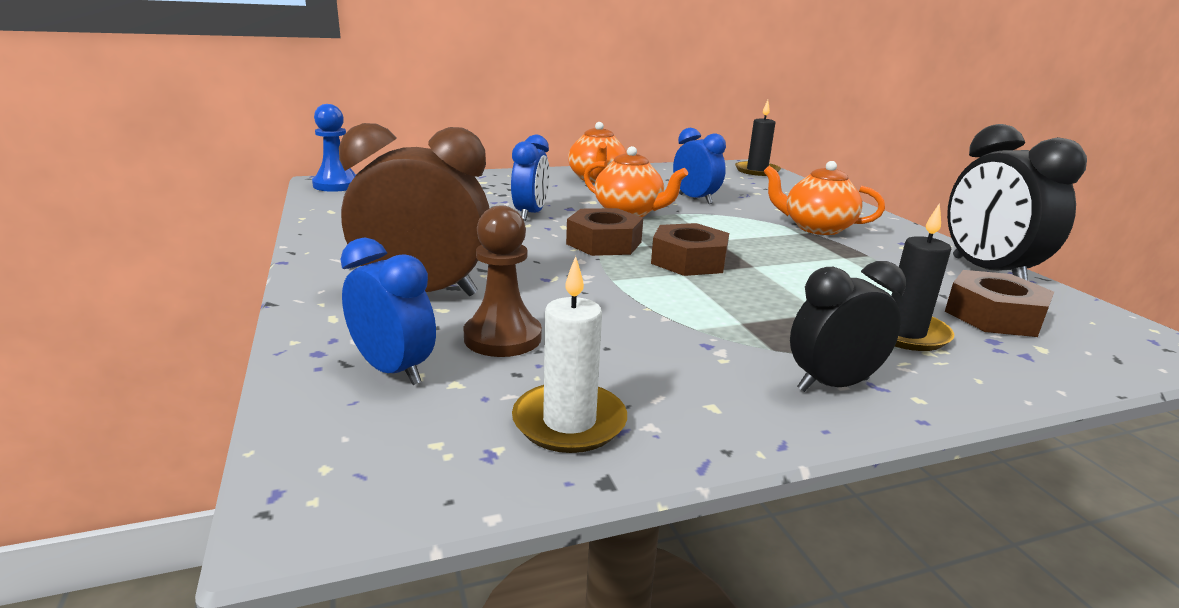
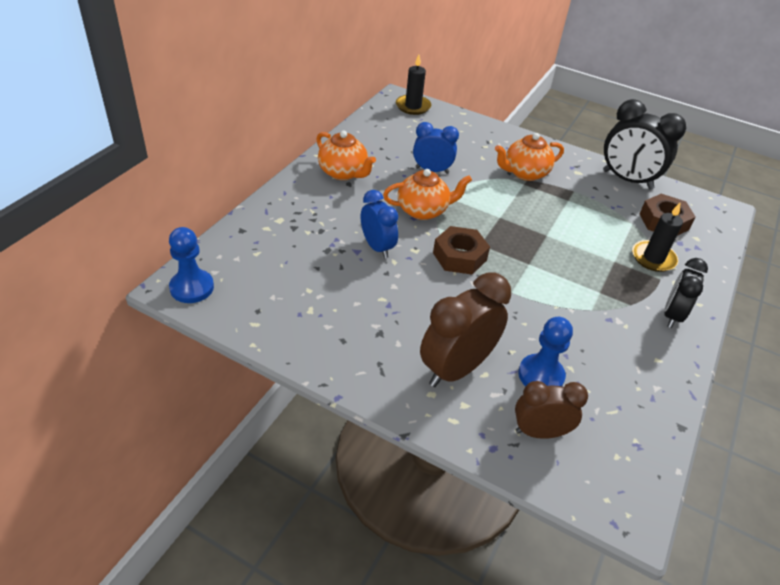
camera: 45 degrees left, 20 degrees up
(393, 370) = (539, 432): blue clock -> brown clock
(502, 338) = (541, 375): brown pawn -> blue pawn
(569, 422) = (635, 407): white candle -> none
(689, 261) = (517, 249): brown nut -> none

